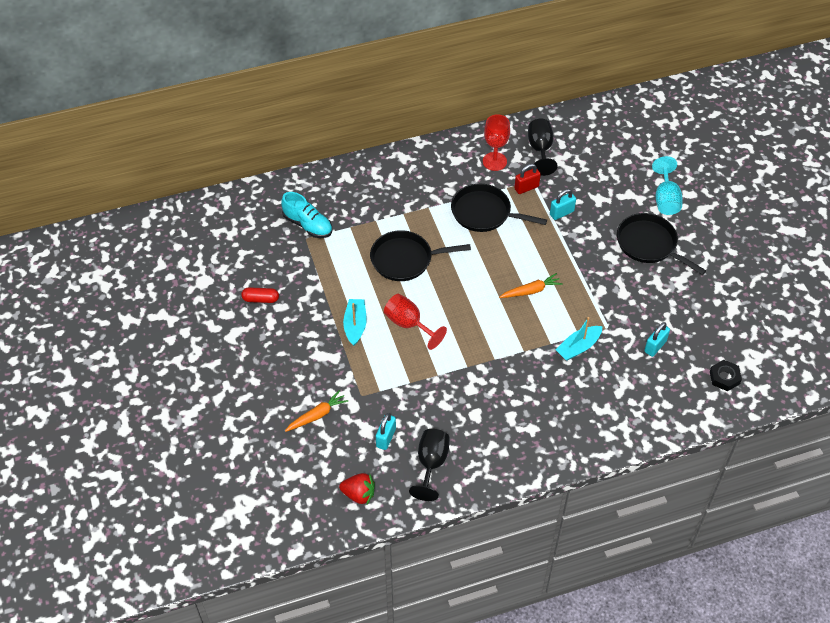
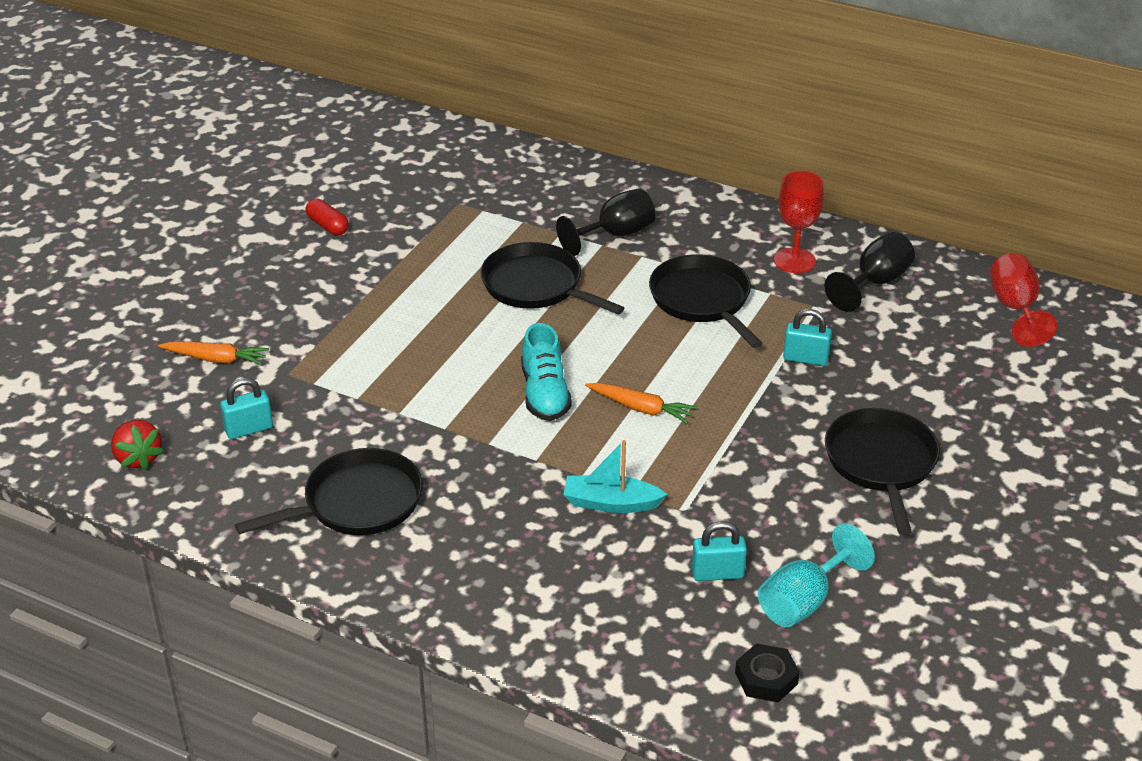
camera: 45 degrees right, 15 degrees down
(308, 225) = (480, 194): turquoise shoe -> turquoise shoe (545, 394)
(355, 325) = (385, 309): turquoise boat -> none
(409, 324) = (444, 346): red goblet -> red goblet (1015, 308)
(431, 464) = (255, 488): black goblet -> black goblet (615, 234)
(482, 433) = (357, 503): none -> black pan
(526, 188) = (796, 308): red padlock -> none
(665, 199) = (982, 432): turquoise goblet -> turquoise goblet (803, 601)

